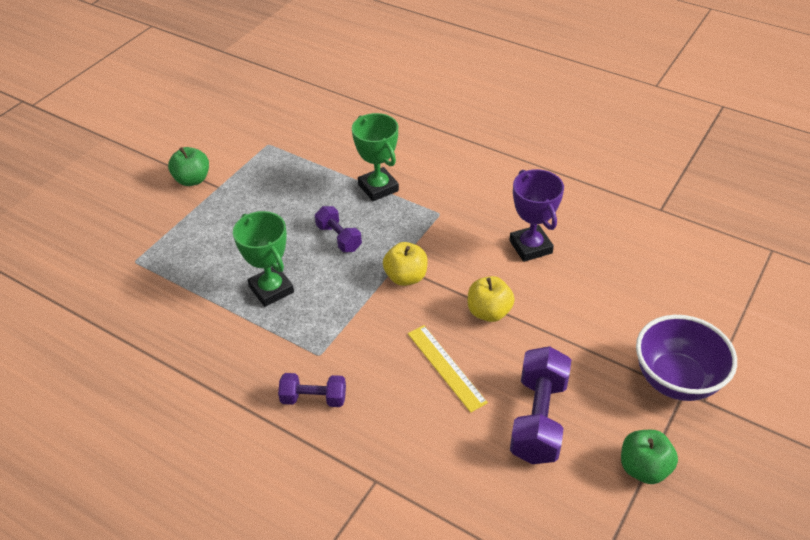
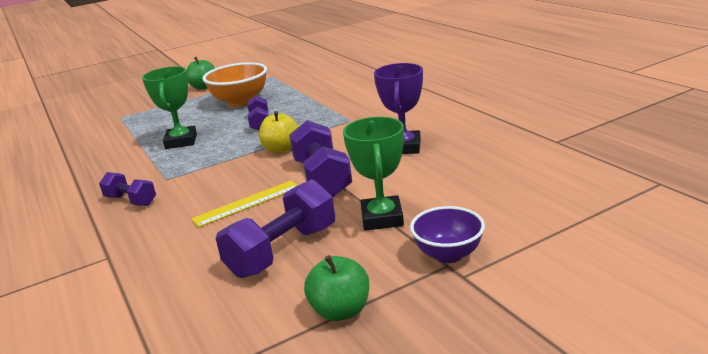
camera: 30 degrees right, 20 degrees down
(275, 202) = (240, 102): none -> orange bowl
(378, 188) = (320, 103): green trophy -> green trophy (382, 218)
(446, 367) = (247, 203): yellow ruler -> yellow ruler turned 60 degrees clockwise
(489, 312) = (322, 178): yellow apple -> purple dumbbell
(676, 380) = (448, 254): purple bowl -> purple bowl, size x0.65

